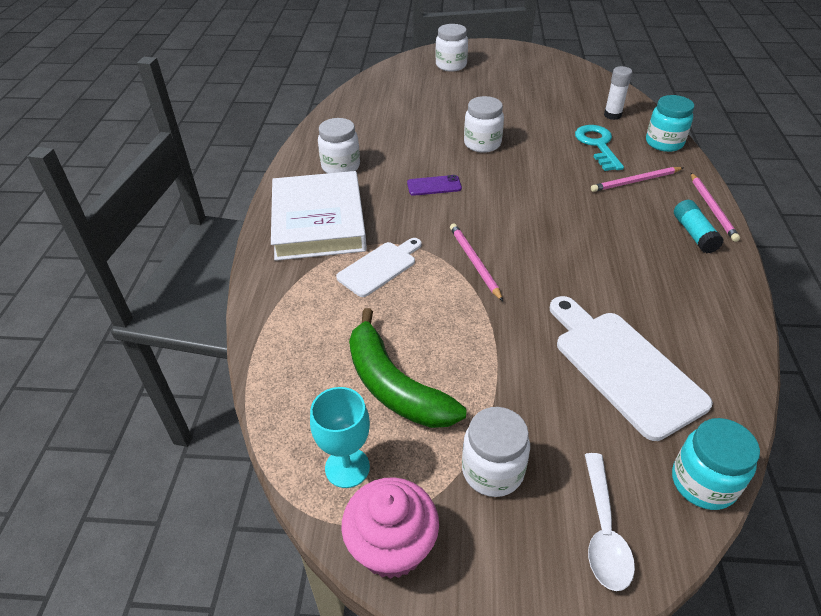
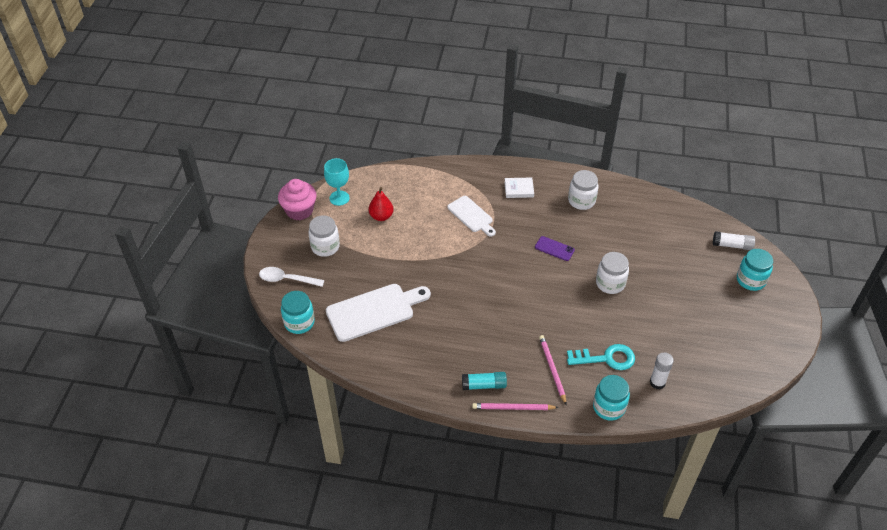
camera: 95 degrees right, 5 degrees up
(318, 222) = (519, 189): white book -> white book, size x0.41
(394, 386) = (381, 216): green banana -> red pear
(404, 73) = (732, 245): none -> white glue stick
(434, 186) = (554, 248): purple phone -> purple phone turned 60 degrees counterclockwise
(451, 65) = (750, 280): white jar -> turquoise jar
(474, 262) = (470, 259): pink pencil -> none

